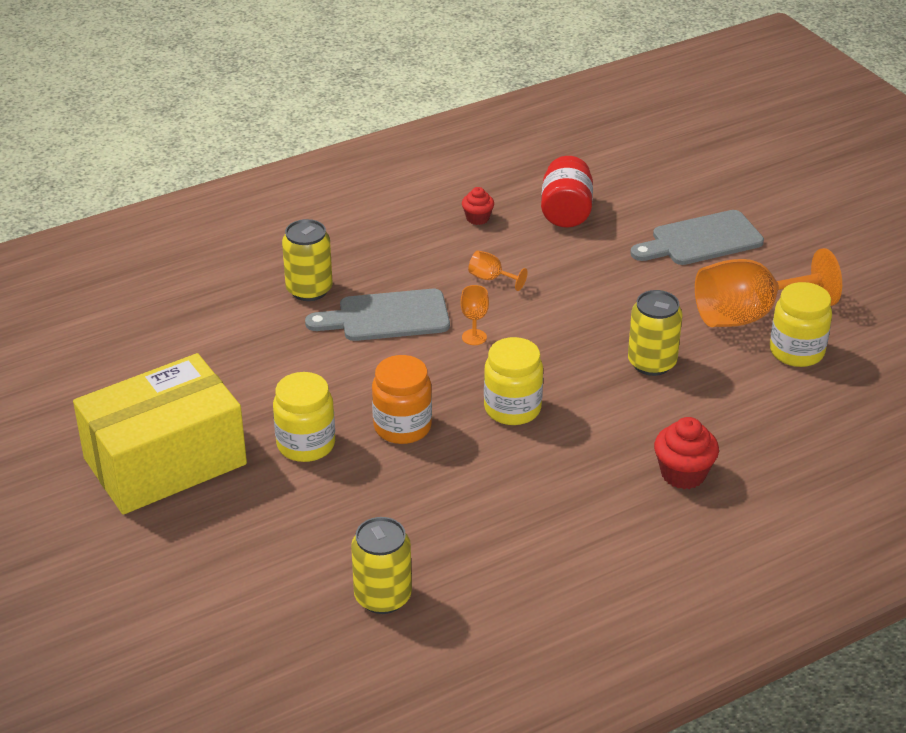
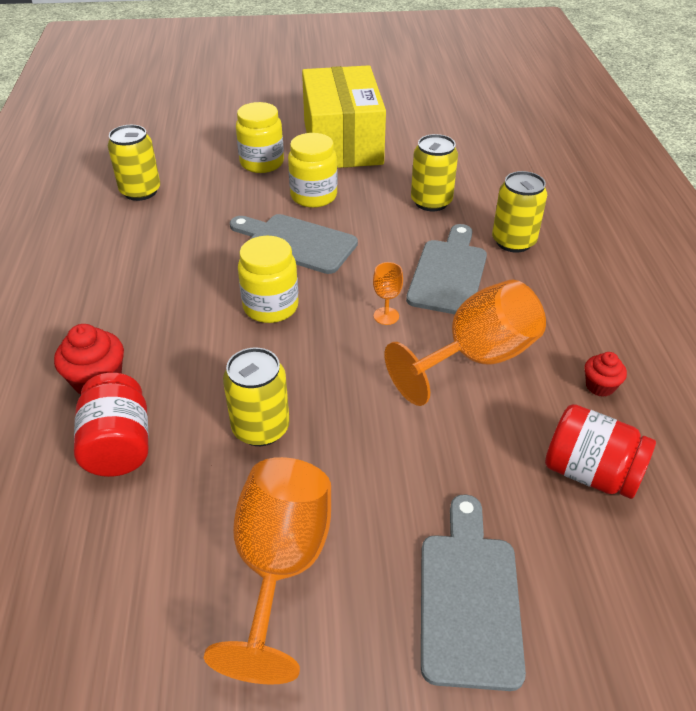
camera: 115 degrees right, 5 degrees up
(267, 356) = (431, 202): none -> yellow can
(402, 427) = (296, 243): orange jar -> grey cutting board
(491, 279) = (476, 358): orange goblet -> orange goblet, size x2.38
(730, 428) = (119, 445): none -> red jar
(796, 351) = (180, 580): yellow jar -> yellow jar (262, 163)

